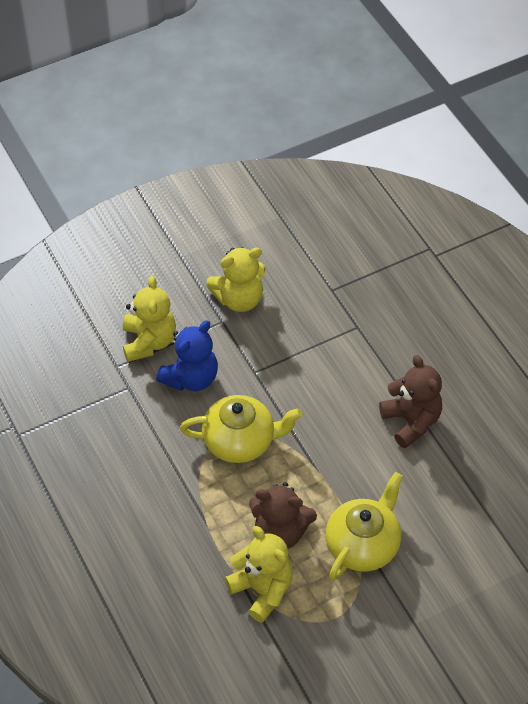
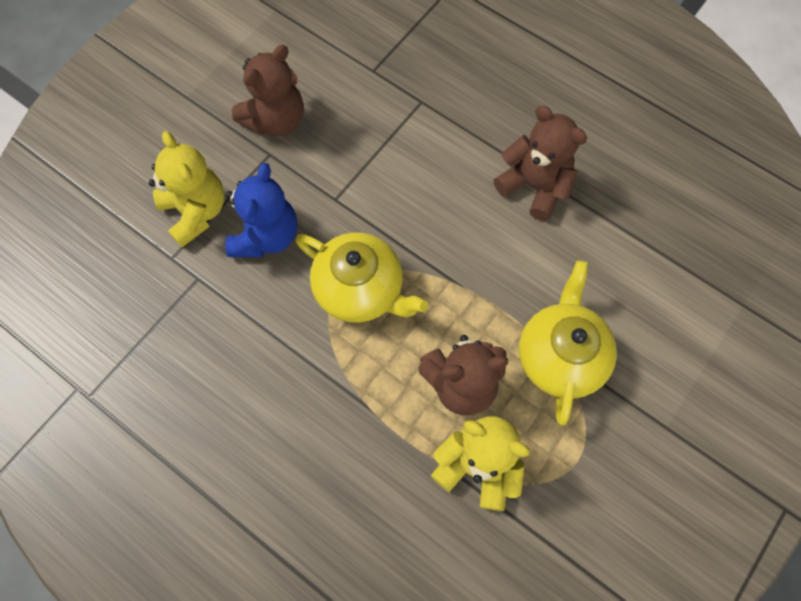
camera: 25 degrees left, 15 degrees up
(239, 299) = (276, 120): yellow teddy bear -> brown teddy bear
(240, 441) = (360, 289): yellow teapot -> yellow teapot turned 60 degrees clockwise

